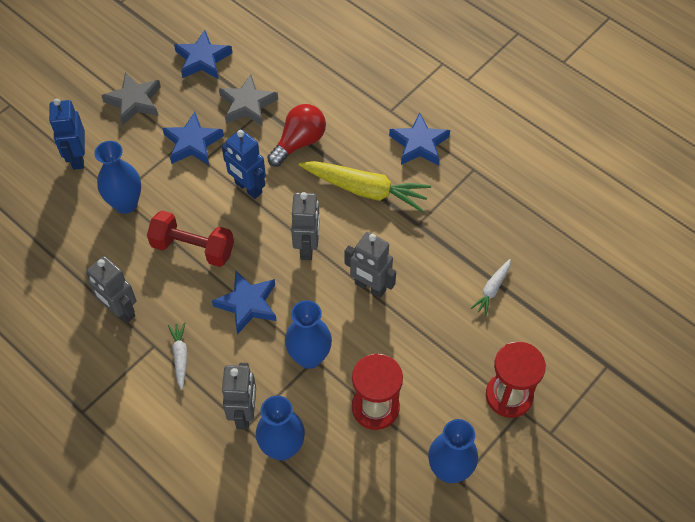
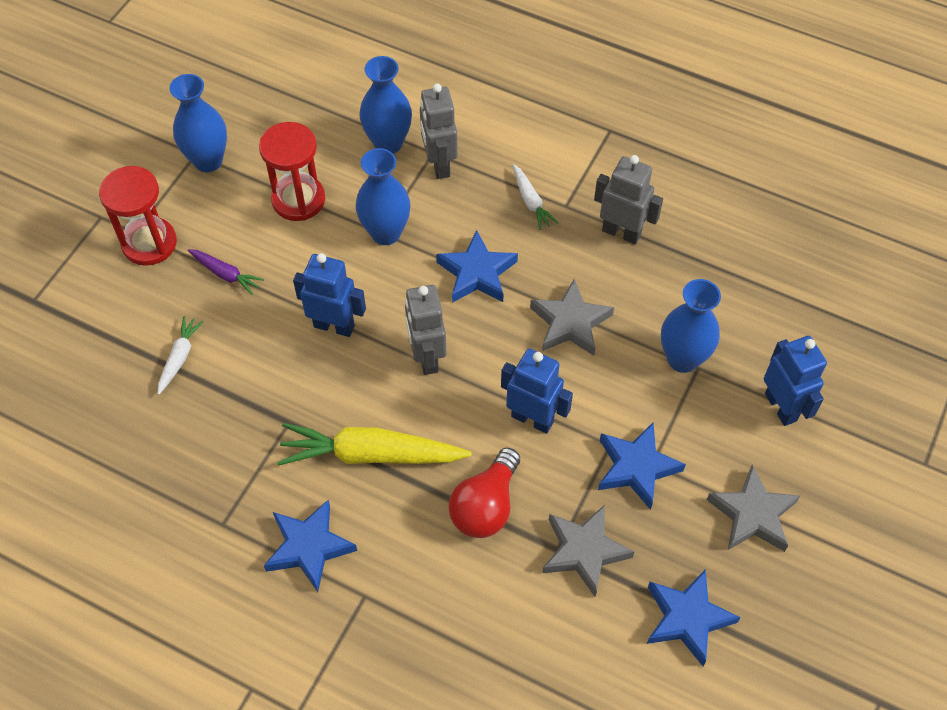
camera: 165 degrees right, 0 degrees up
(193, 248) = (570, 323): red dumbbell -> grey star
(370, 287) = (334, 326): grey robot -> blue robot
(448, 351) = (225, 274): none -> purple carrot

